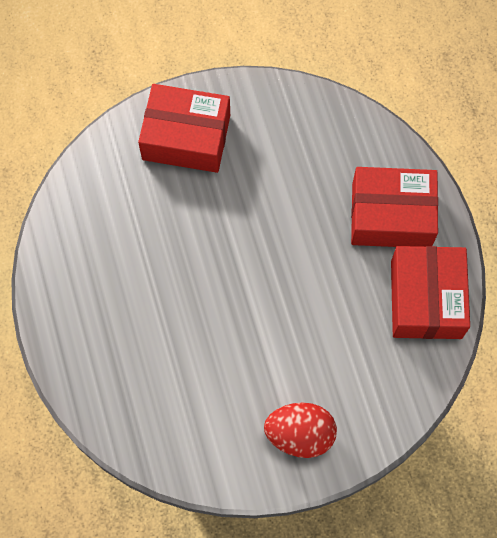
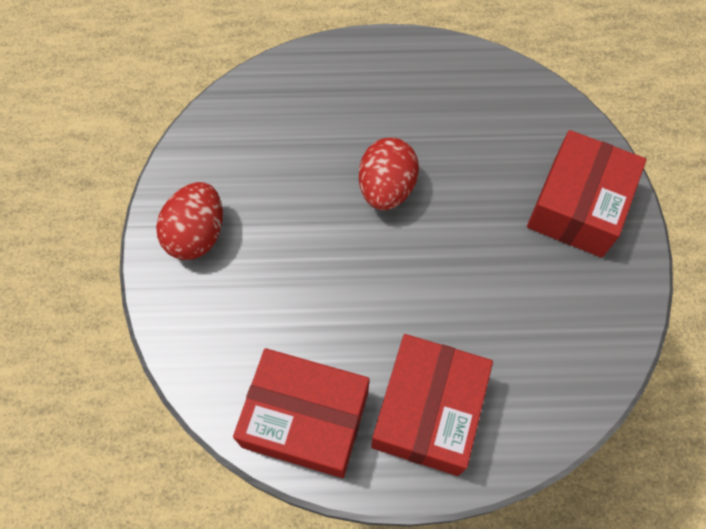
camera: 105 degrees right, 5 degrees down
(210, 288) = (386, 189): none -> red egg

